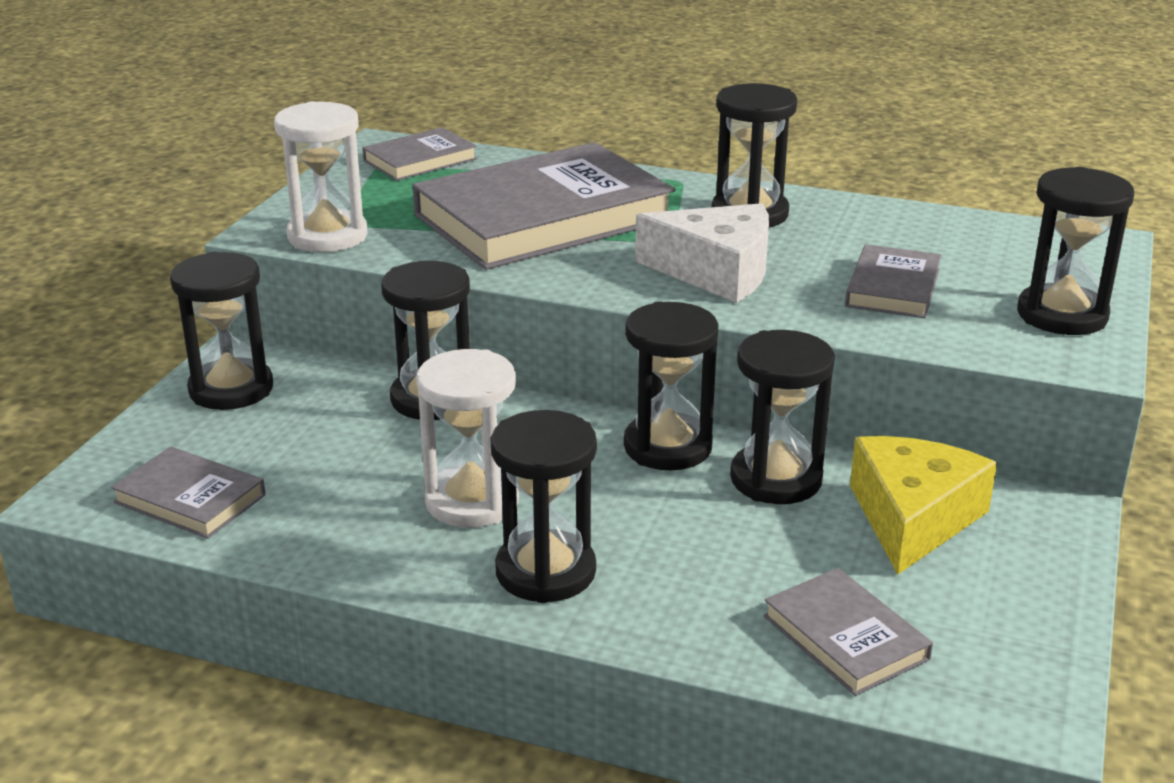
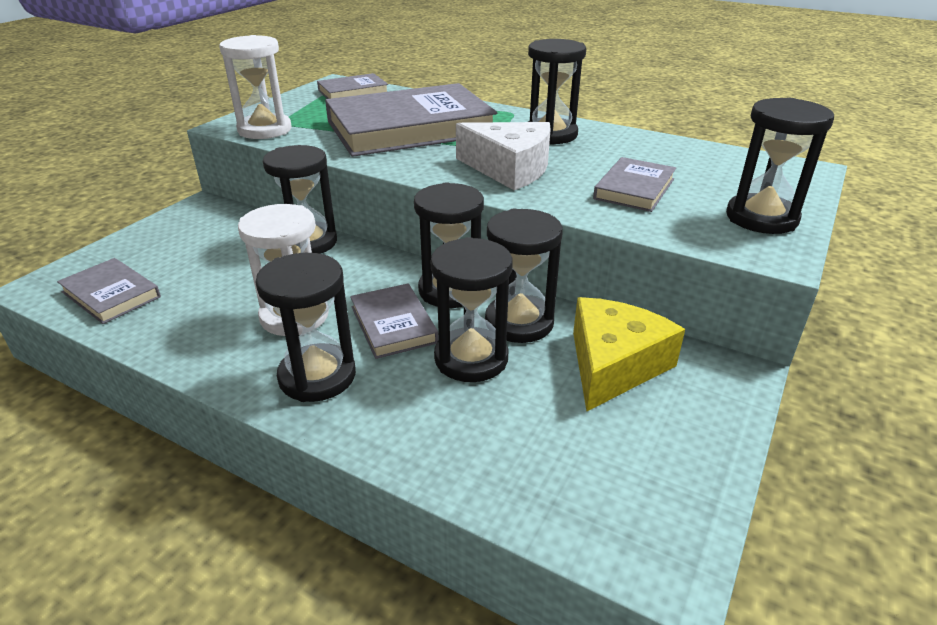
camera: 10 degrees right, 5 degrees up
(231, 389) = (186, 225): black hourglass -> black hourglass (471, 358)
(845, 637) = (524, 463): grey book -> grey book (393, 324)

